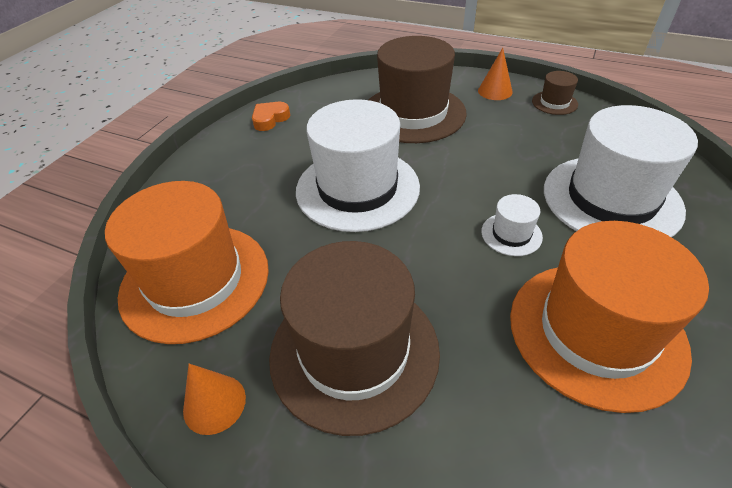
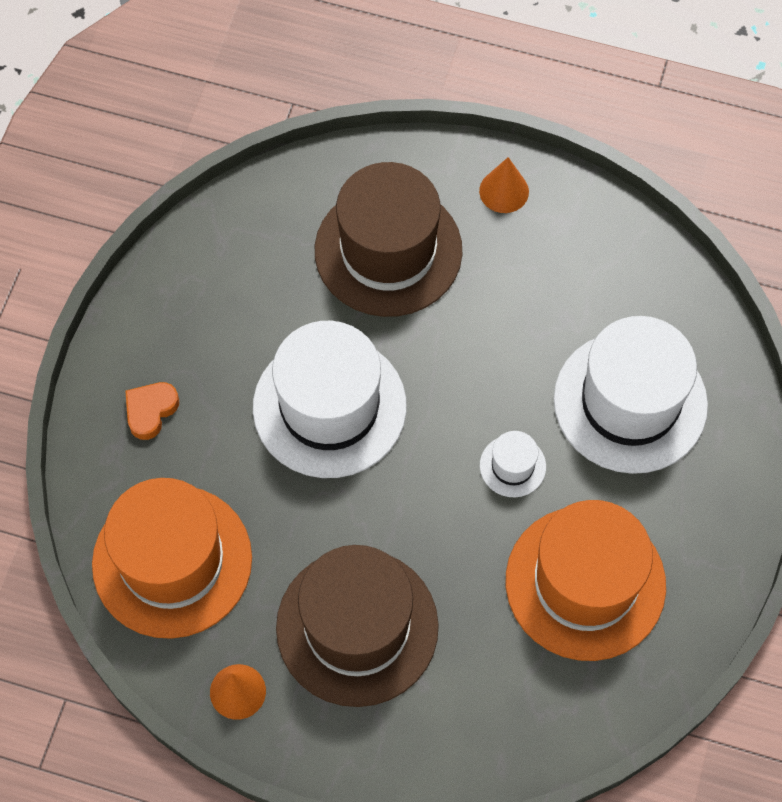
camera: 10 degrees left, 20 degrees up
(270, 119) = (183, 276): orange heart -> orange heart (150, 411)
(554, 103) = (585, 215): brown hat -> none

